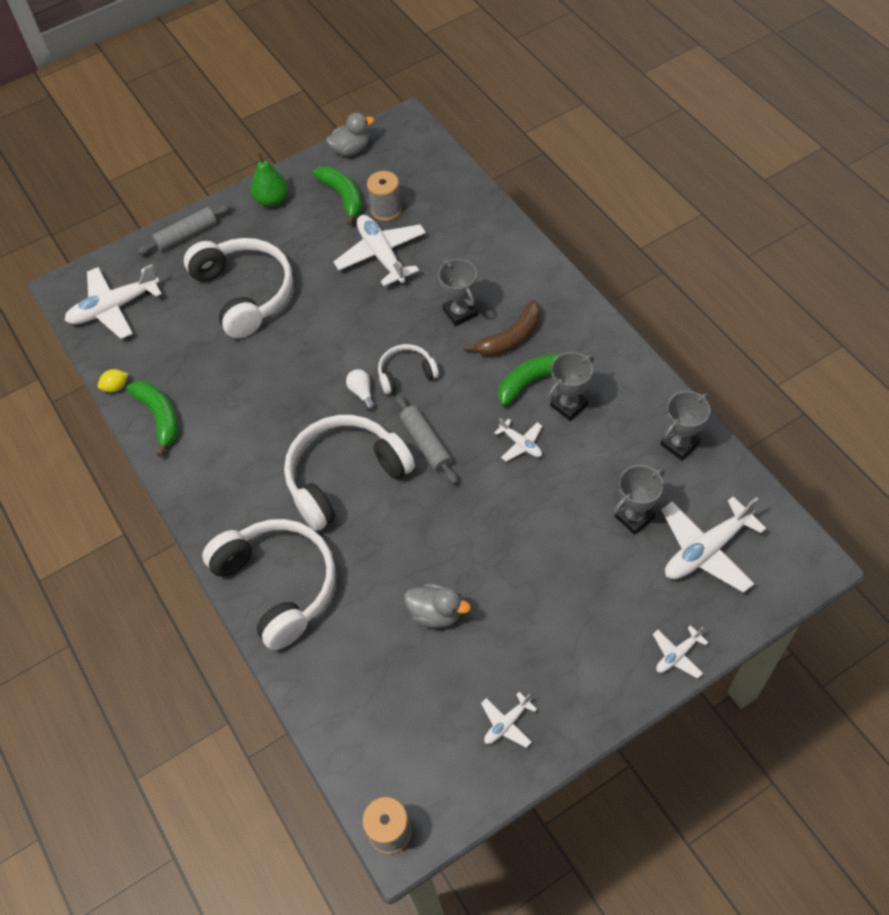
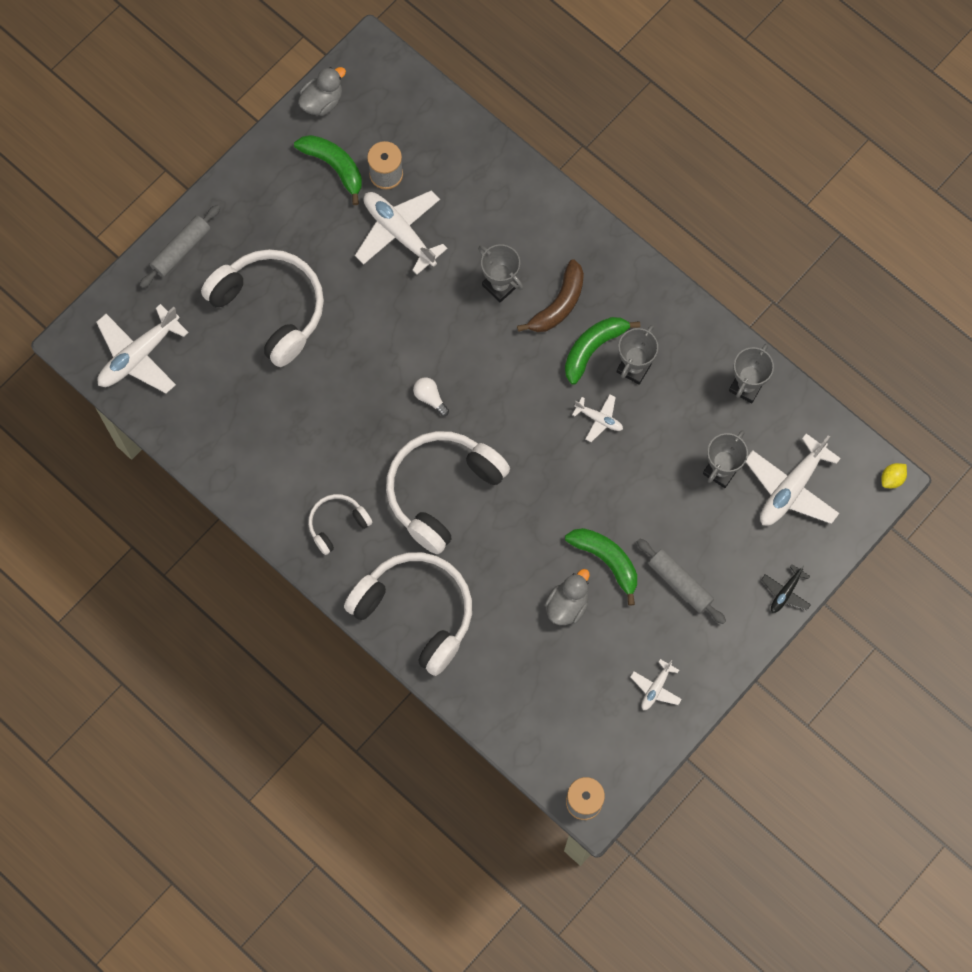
camera: 20 degrees left, 15 degrees up
(116, 387) = (179, 446): yellow lemon -> yellow lemon (892, 479)
(159, 417) = (237, 469): green banana -> green banana (606, 560)
(272, 200) = (258, 186): green pear -> none
(406, 373) = (467, 367): white headphones -> white headphones (337, 524)
(426, 443) = (509, 439): grey rolling pin -> grey rolling pin (680, 583)
(436, 613) = (567, 605): grey duck -> grey duck turned 60 degrees counterclockwise
(677, 655) = (785, 592): white plane -> black plane

